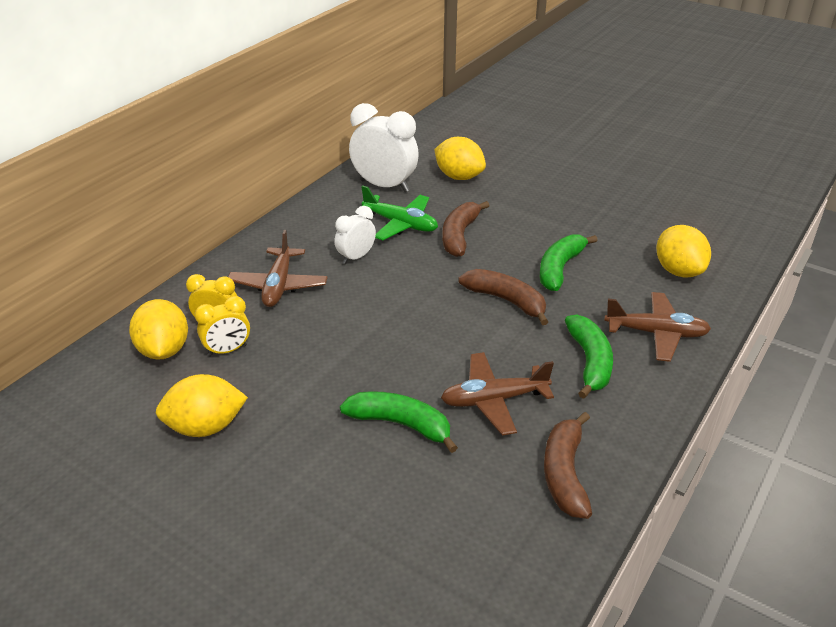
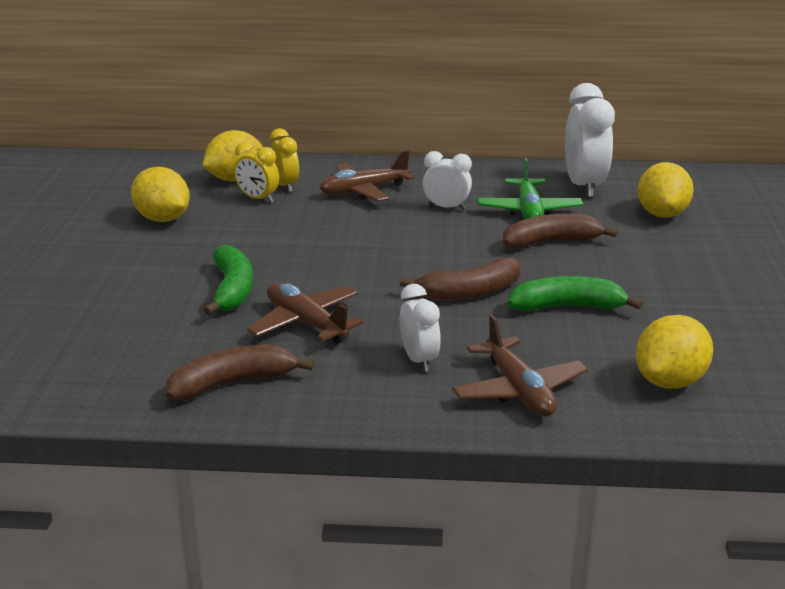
camera: 60 degrees right, 10 degrees down
(506, 300) = (470, 292): brown banana -> brown banana turned 60 degrees clockwise
(589, 362) = (419, 360): green banana -> white clock

